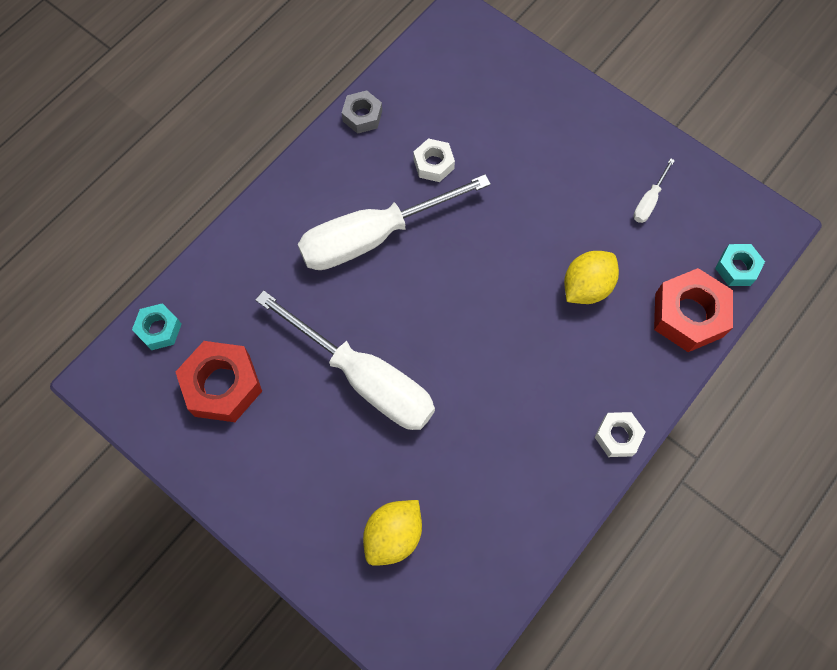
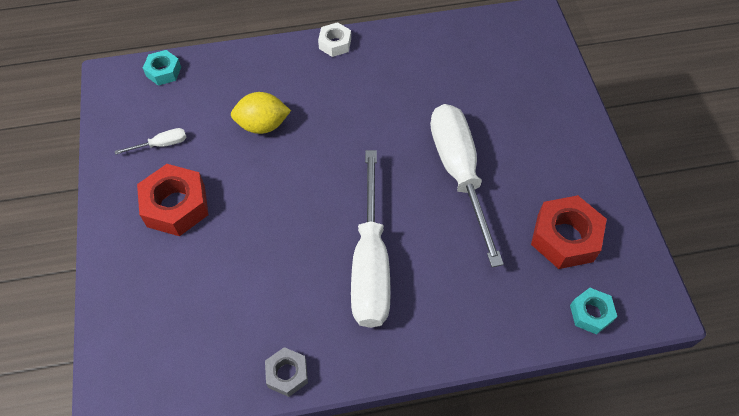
camera: 140 degrees left, 10 degrees down
(373, 237) = (370, 262): white screwdriver -> white screwdriver turned 75 degrees clockwise
(393, 535) = (511, 83): yellow lemon -> none
(433, 164) = (273, 284): white nut -> none
(688, 315) = (223, 69): red nut -> red nut (176, 206)

